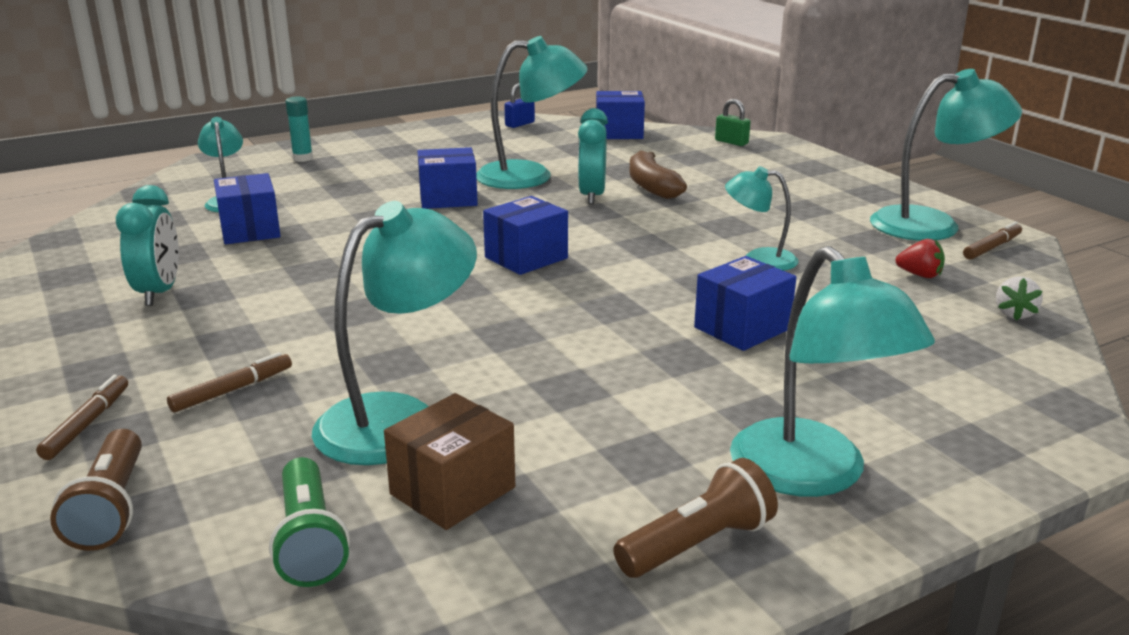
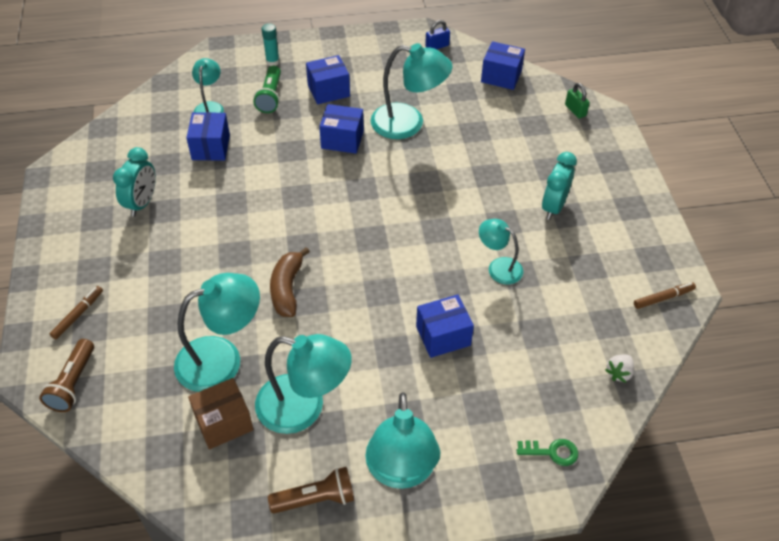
camera: 20 degrees right, 25 degrees up
(232, 390) = (151, 308): brown marker -> none
(309, 541) = (148, 435): green flashlight -> green flashlight (270, 97)
(526, 258) = (357, 224): blue box -> blue box (328, 90)
(592, 196) = (435, 160): turquoise clock -> turquoise clock (553, 207)
(652, 186) = (482, 158): brown banana -> brown banana (287, 289)
(920, 275) = (590, 314): red strawberry -> none
(932, 224) = (643, 259): turquoise lamp -> turquoise lamp (304, 407)
(1015, 402) = (552, 452): none -> green key

